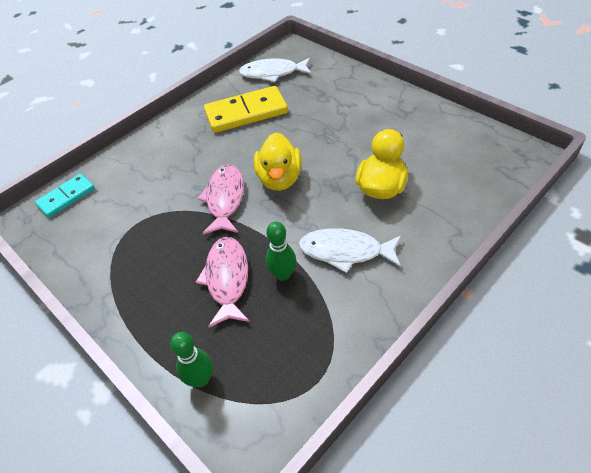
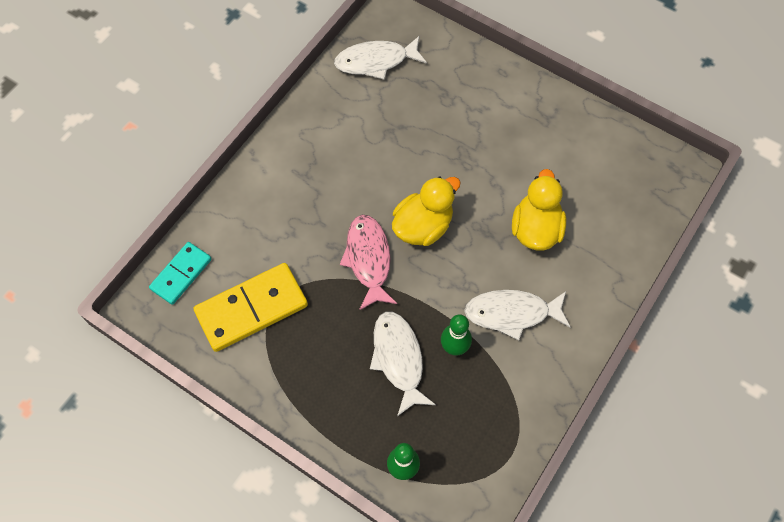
camera: 15 degrees left, 15 degrees up
(227, 279) = (398, 359): pink fish -> white fish
(246, 113) = (359, 130): yellow domino -> yellow domino (252, 309)
(279, 179) = (423, 226): yellow duck -> yellow duck turned 120 degrees counterclockwise

